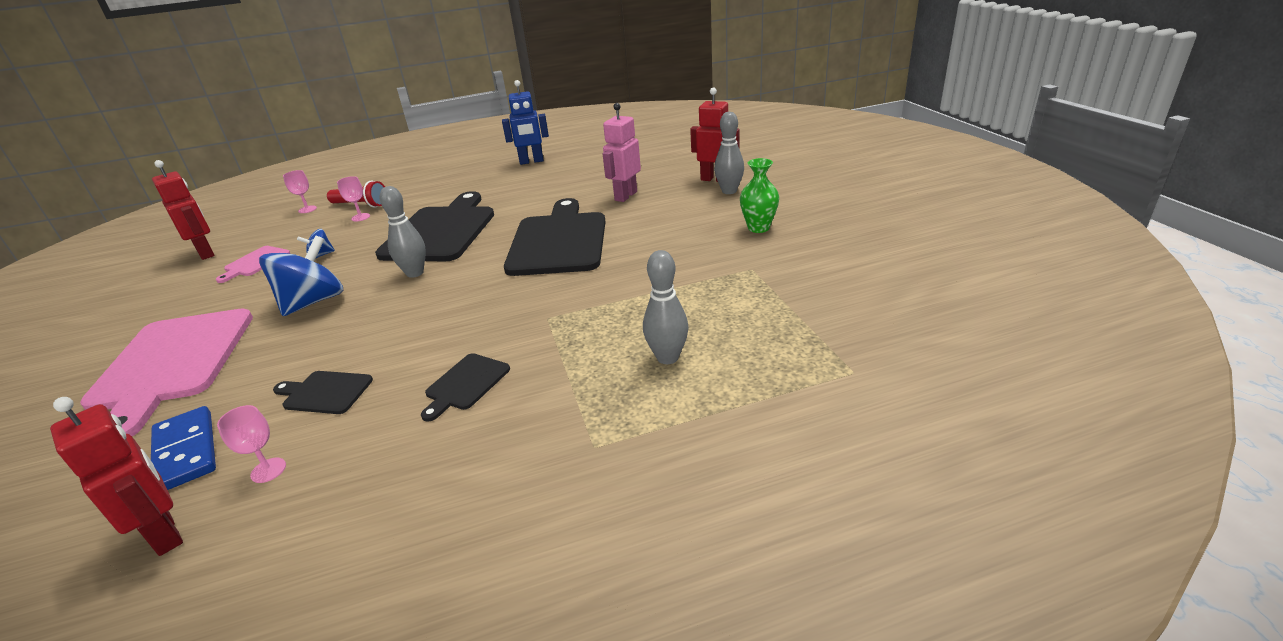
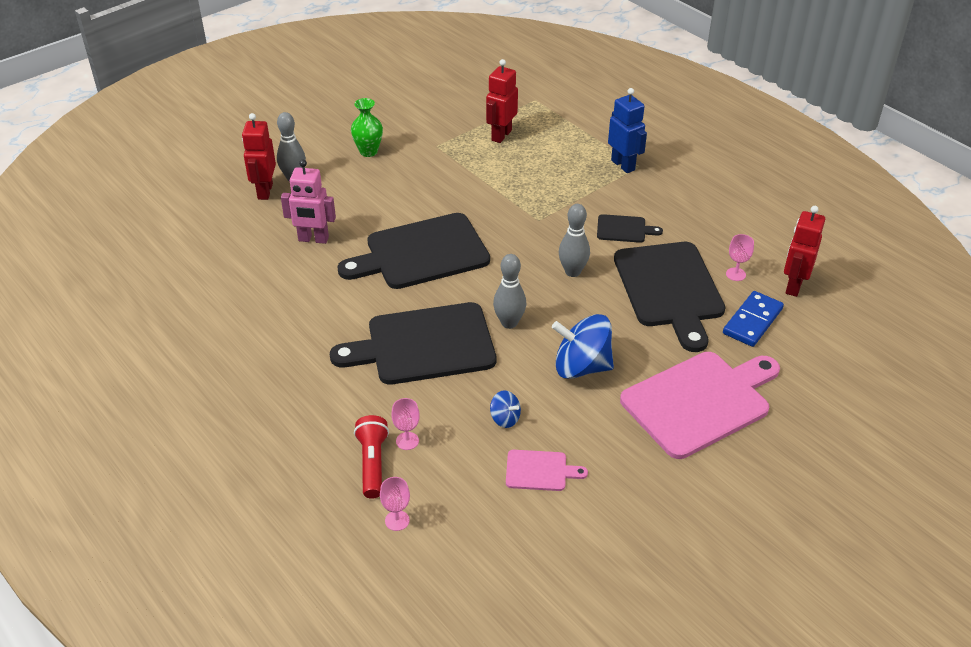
camera: 115 degrees left, 10 degrees up
(206, 253) = (539, 545): red robot -> red robot (501, 135)
(324, 392) = (670, 289): black cutting board -> black cutting board, size x2.21
(531, 161) = (210, 351): blue robot -> blue robot (623, 165)
(667, 357) = (555, 159): grey bowling pin -> grey bowling pin (572, 272)

